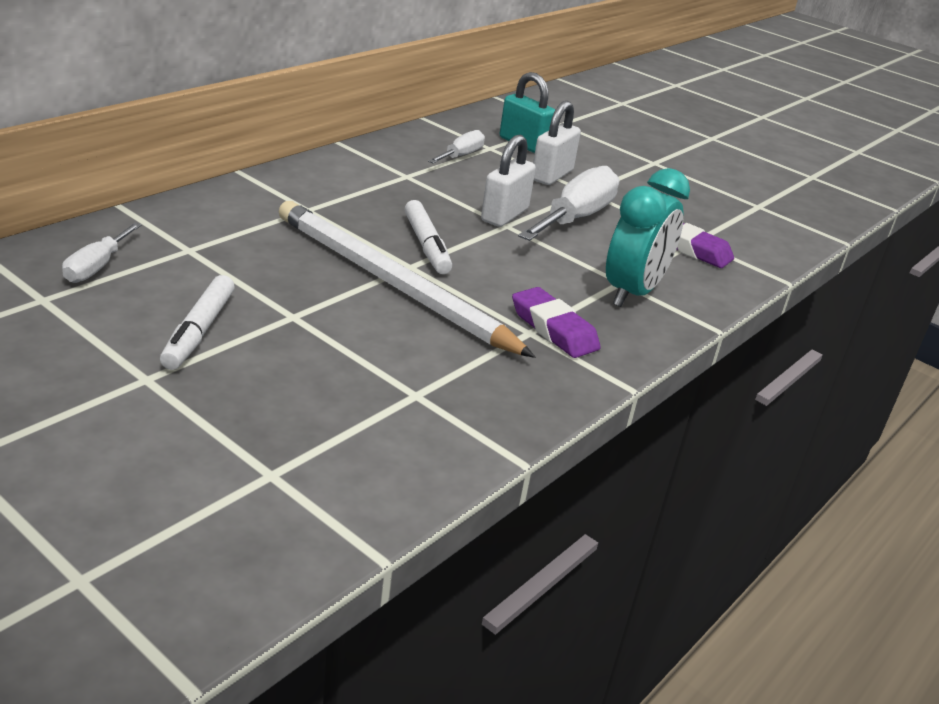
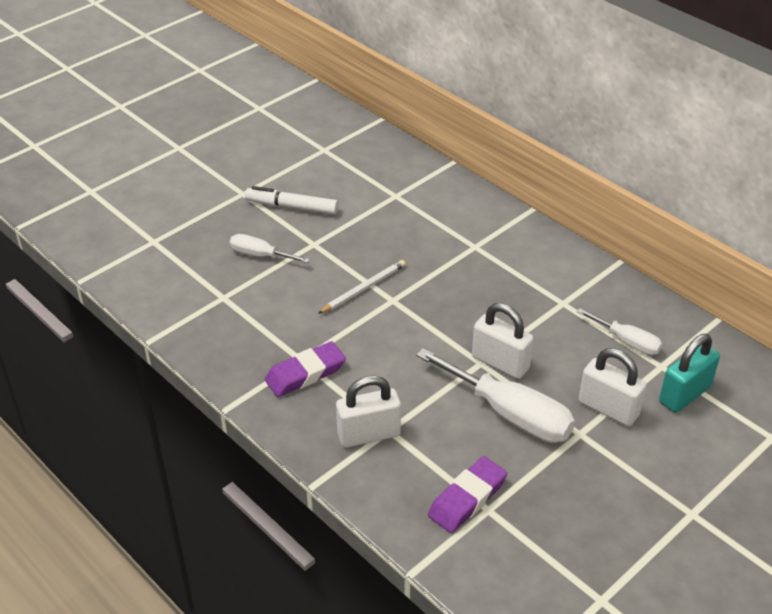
camera: 100 degrees right, 10 degrees up
(97, 267) = (364, 163): white screwdriver -> white screwdriver (260, 255)
(391, 283) = (364, 288): white pencil -> white pencil, size x0.43
(426, 245) = (428, 310): white marker -> none
(633, 293) = (368, 434): turquoise clock -> white padlock

